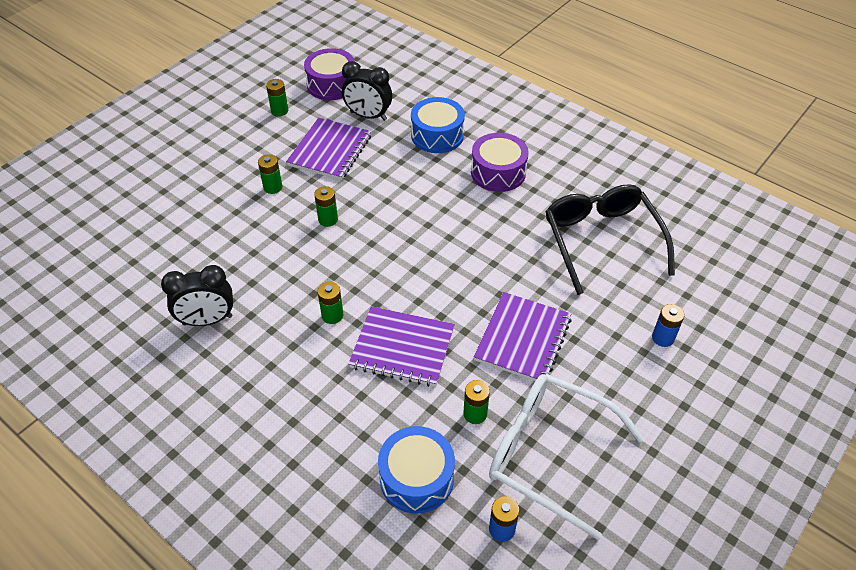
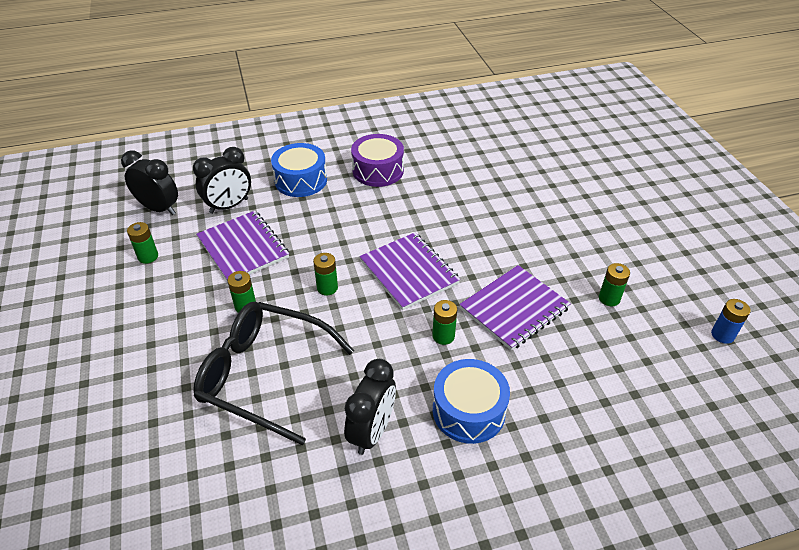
camera: 55 degrees left, 5 degrees down
(331, 84) = (159, 209): purple drum -> black clock
(416, 478) = (651, 361): blue drum -> blue drum (468, 411)
(523, 339) = (555, 239): purple notebook -> purple notebook (409, 272)
(548, 453) = (668, 278): white glasses -> none
(601, 239) = (494, 158): black glasses -> black glasses (263, 374)
(663, 338) = (603, 177): blue battery -> none

